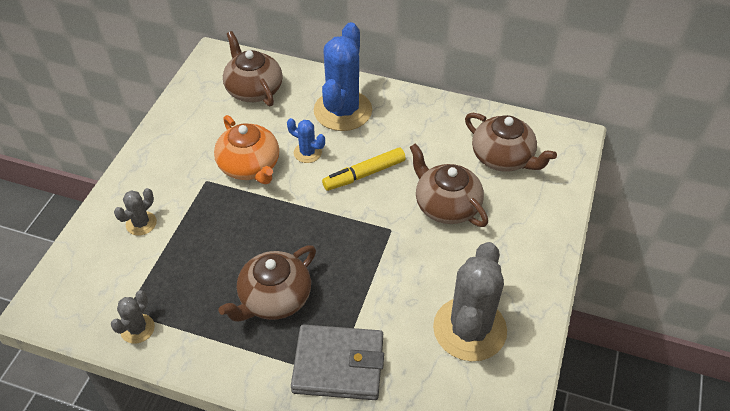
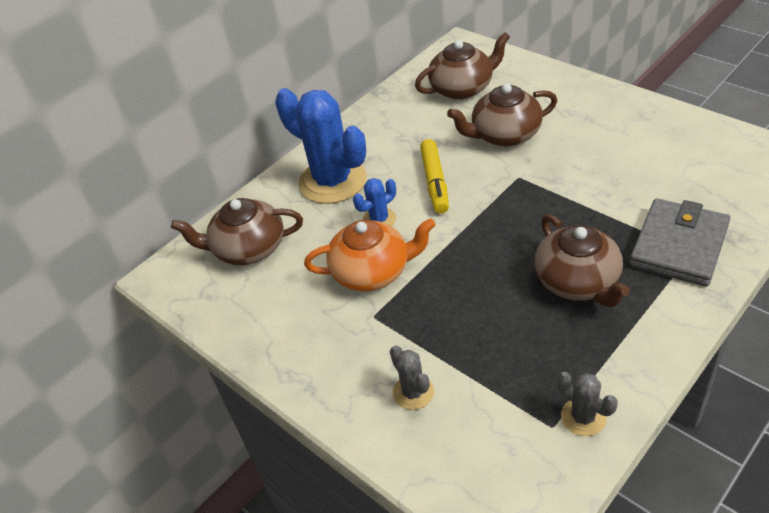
camera: 60 degrees left, 5 degrees down
(469, 329) = (658, 150): grey cactus -> none

